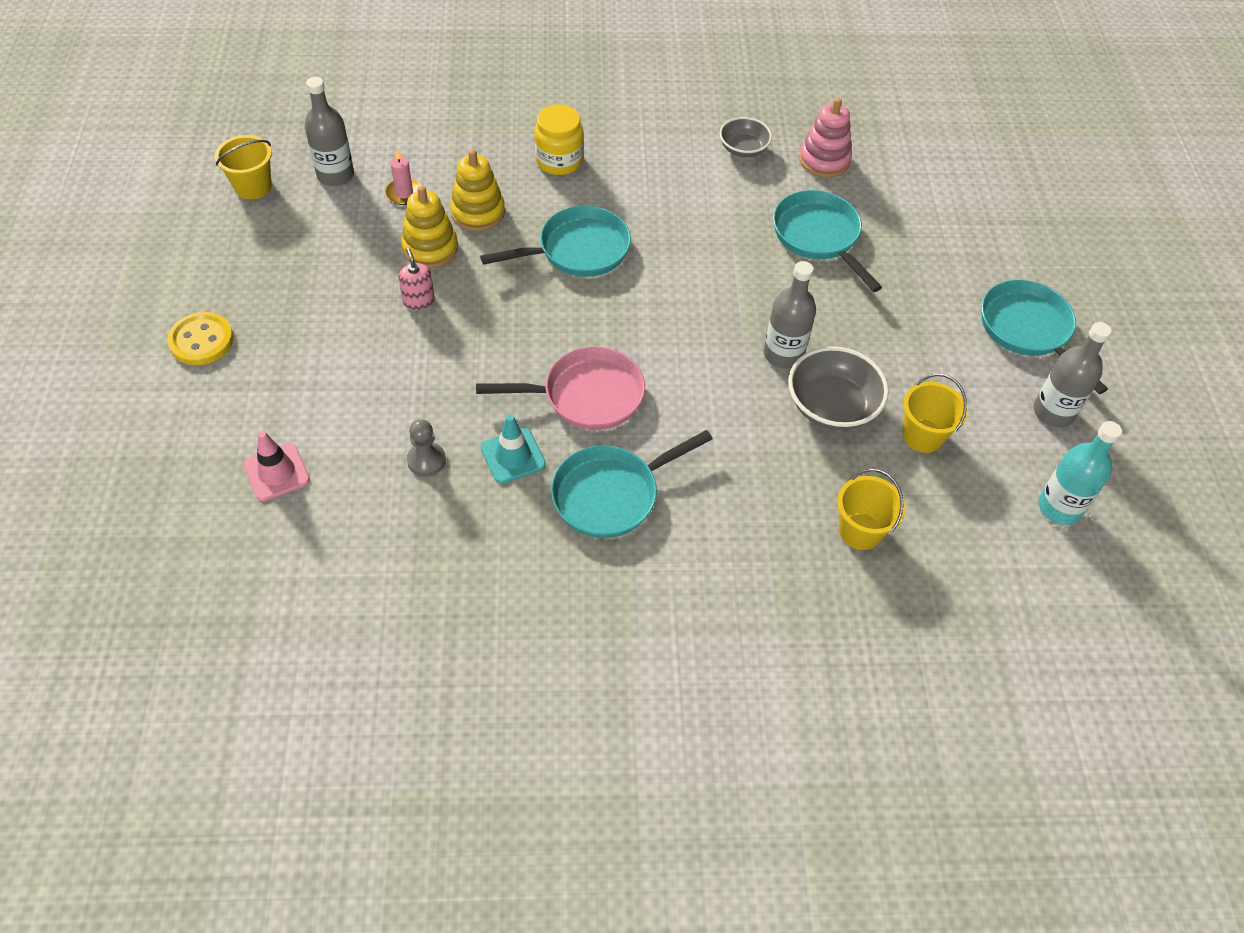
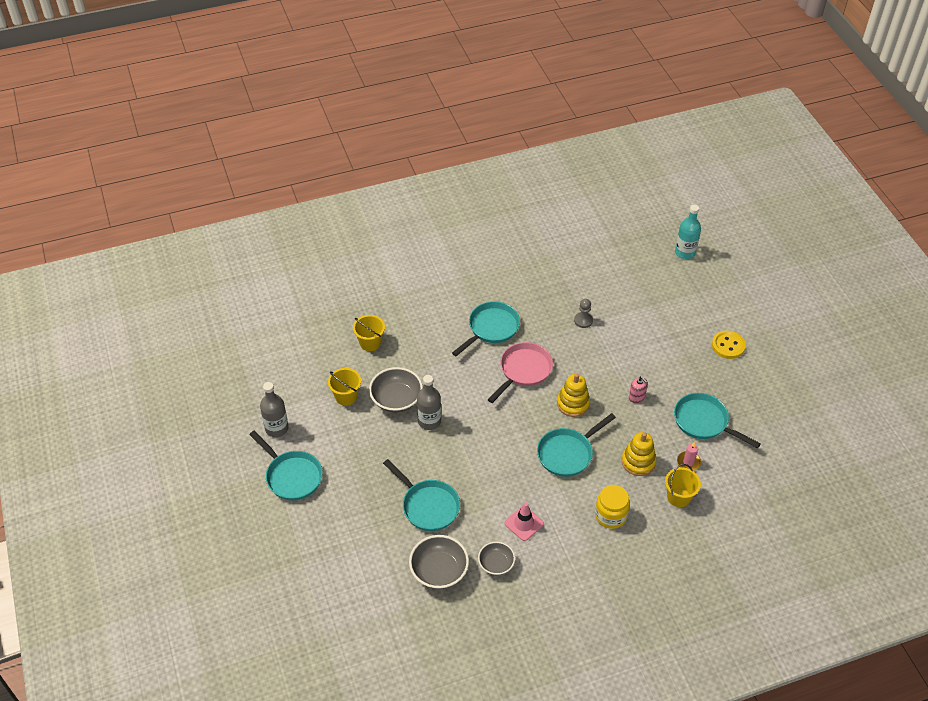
camera: 165 degrees right, 5 degrees down
(253, 186) = (776, 440): yellow bucket -> yellow bucket (678, 497)
(277, 472) = (646, 298): pink traffic cone -> pink traffic cone (524, 523)
(335, 175) = (736, 462): grey bottle -> none
(339, 238) = (704, 422): none -> turquoise pan
(430, 248) = (650, 430): yellow stacking toy -> yellow stacking toy (573, 404)
(513, 456) = (544, 333): turquoise traffic cone -> none
(586, 395) = (523, 370): pink pan -> pink pan turned 150 degrees clockwise
(824, 160) = (439, 571): pink stacking toy -> grey bowl
(1059, 507) = (273, 379): turquoise bottle -> turquoise bottle (685, 252)

